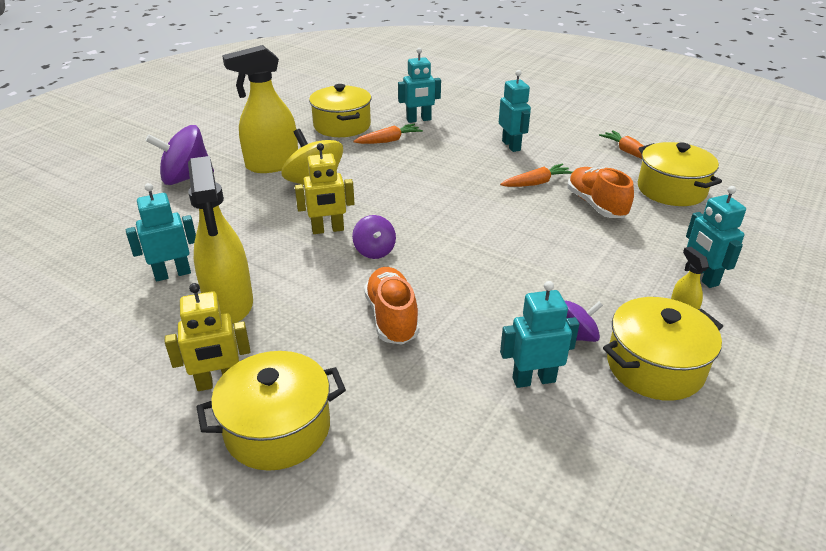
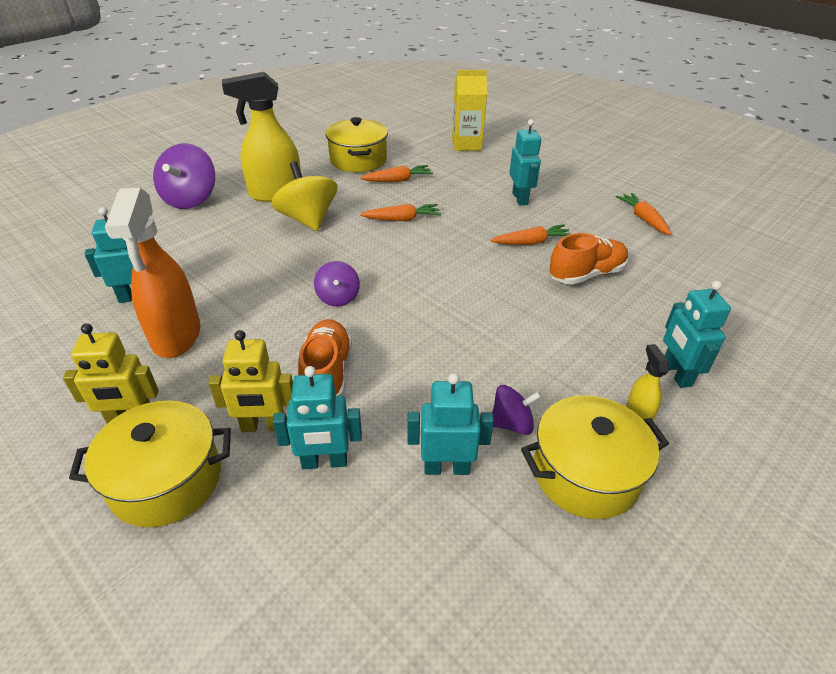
camera: 10 degrees right, 5 degrees up
(186, 178) = (190, 199): purple spinning top -> purple spinning top turned 75 degrees counterclockwise
(230, 304) = (176, 336): yellow spray bottle -> orange spray bottle
(328, 230) = (301, 269): yellow robot -> yellow robot (263, 426)
(407, 175) = (402, 219): none -> orange carrot
(419, 120) = (436, 161): turquoise robot -> turquoise robot (324, 462)
(442, 102) = (466, 145): none -> yellow carton
(596, 205) = (586, 274): orange shoe -> orange shoe turned 75 degrees clockwise
(671, 190) = (676, 267): yellow pot -> none

